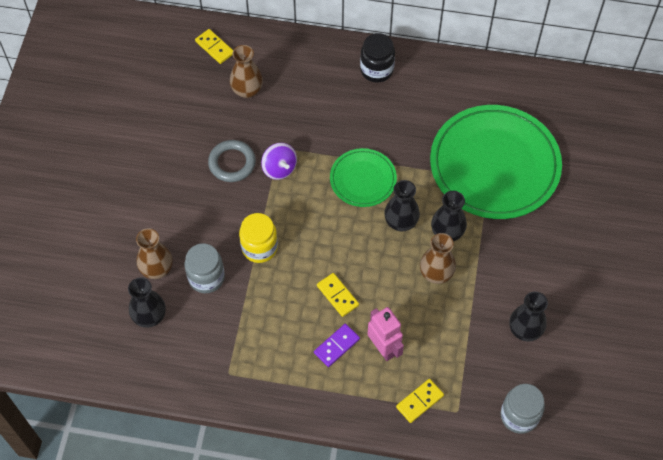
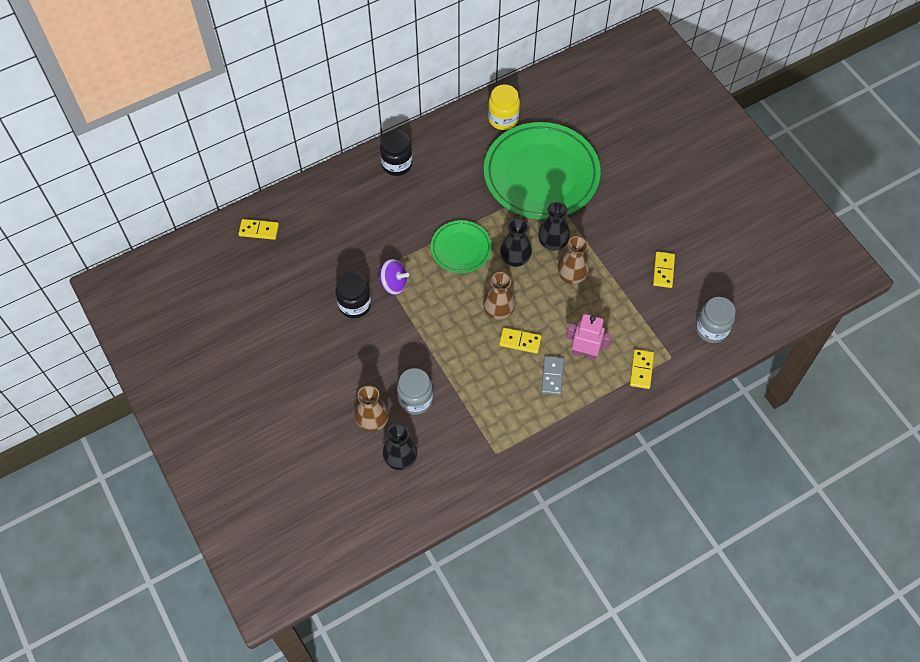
camera: 40 degrees left, 0 degrees up
(232, 163) = (354, 305): grey ring -> black jar
(247, 90) = (315, 244): brown vase -> brown vase (498, 311)
(259, 248) = (433, 350): yellow jar -> yellow jar (503, 119)
(336, 346) = (552, 376): purple domino -> grey domino
(525, 330) = (663, 270): black vase -> yellow domino

